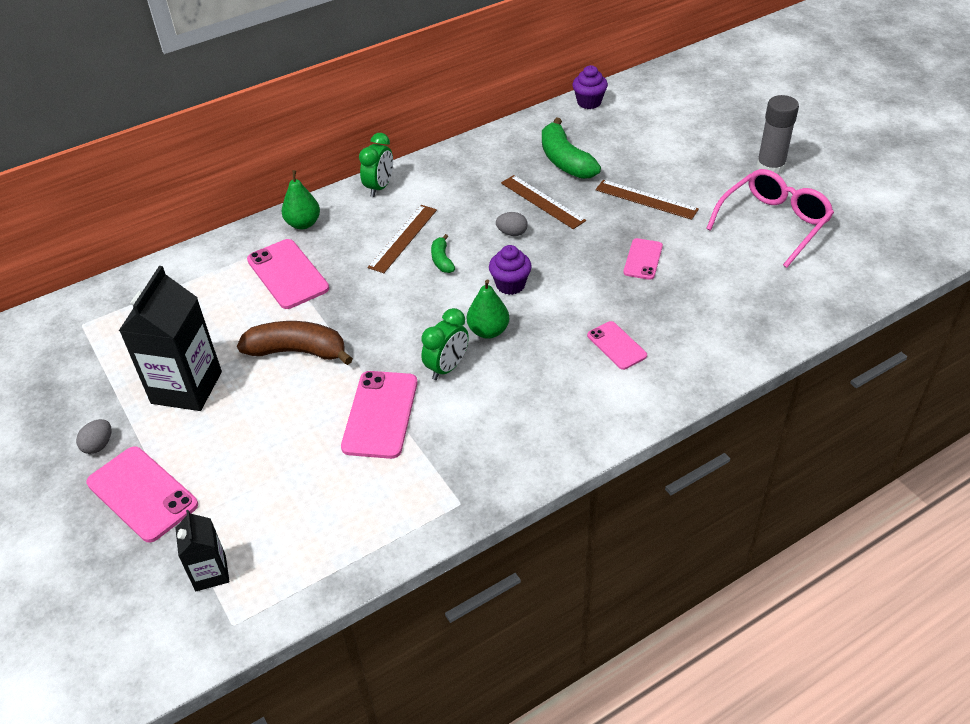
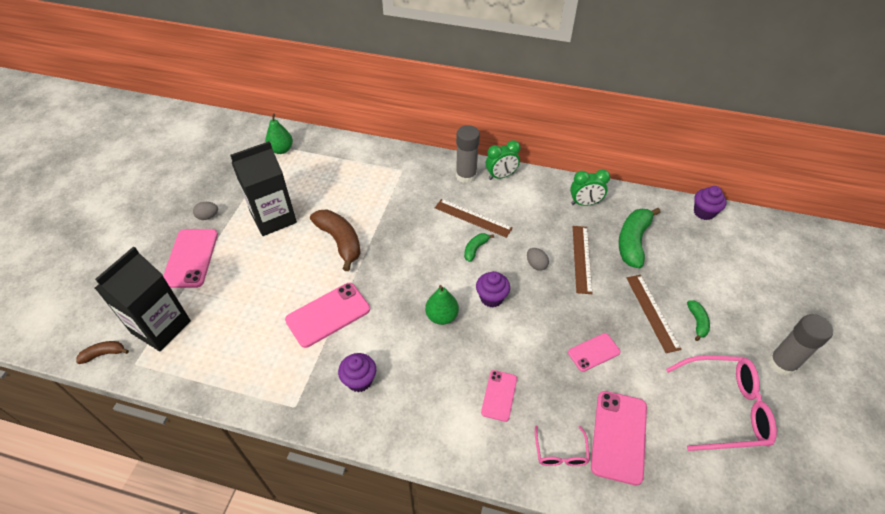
camera: 45 degrees right, 5 degrees up
(179, 651) = (104, 354): none -> brown banana
(210, 573) = (161, 327): black carton -> black carton, size x1.87
(288, 274) = (391, 192): pink phone -> pink phone (619, 436)
(303, 224) = (435, 168): green pear -> green pear (281, 150)
(345, 209) = (466, 176): none -> grey glue stick
(403, 238) = (473, 218): brown ruler -> brown ruler turned 45 degrees clockwise
(447, 367) = (392, 318): green clock -> green clock (585, 203)
(488, 434) = (359, 380): none -> purple cupcake
(685, 183) = (697, 322): none -> green banana
(711, 342) = (560, 453): none -> pink glasses

